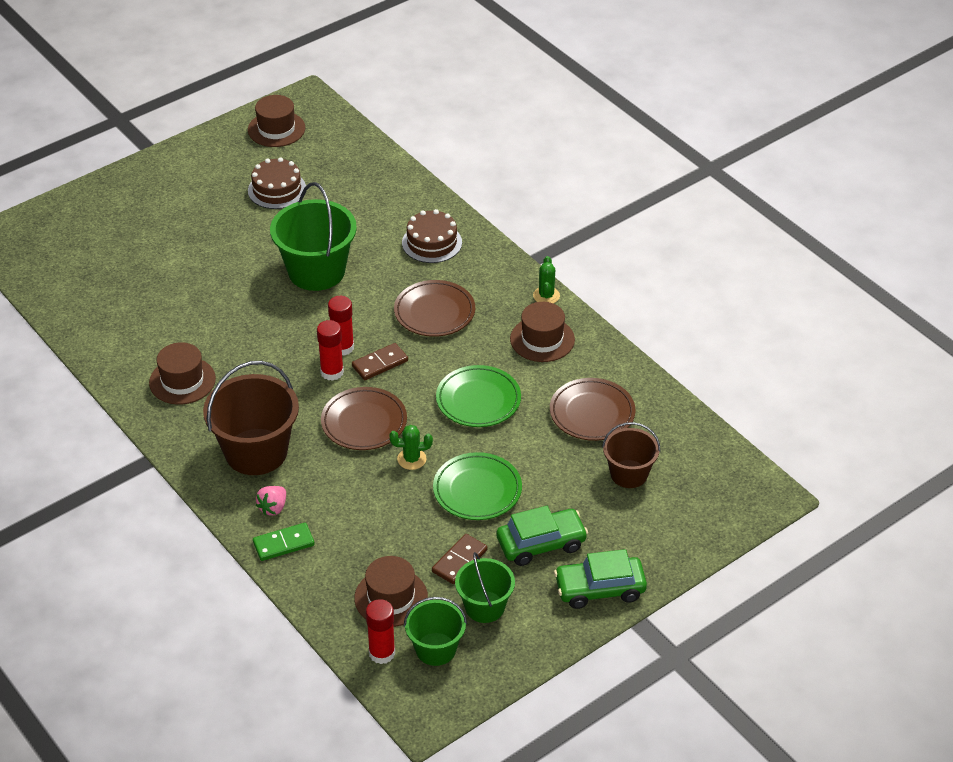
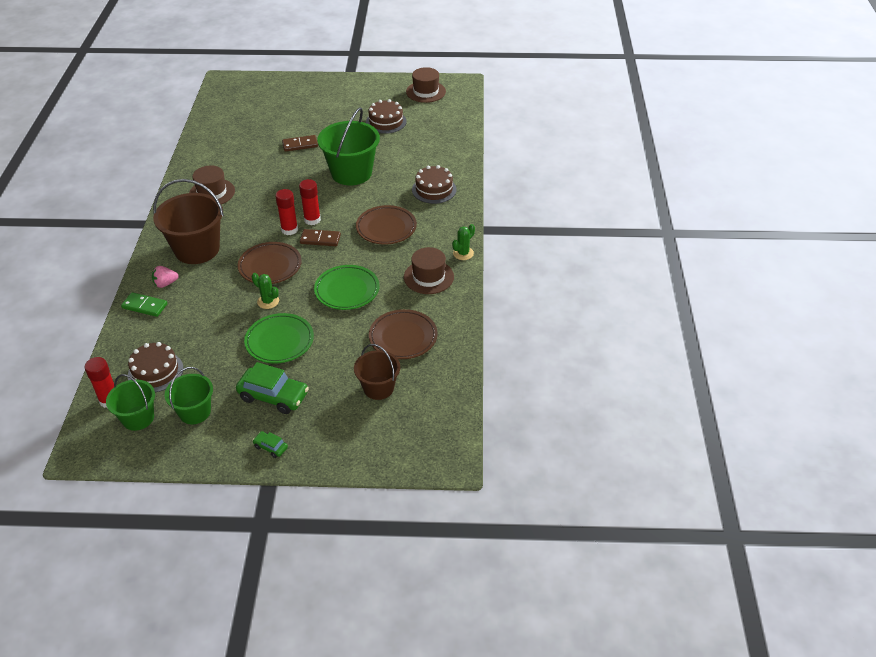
camera: 40 degrees right, 0 degrees up
(391, 597) = (155, 372): brown hat -> brown cake
(459, 561) = (217, 376): brown domino -> brown domino (300, 145)
(600, 589) = (270, 447): green car -> green car, size x0.48

